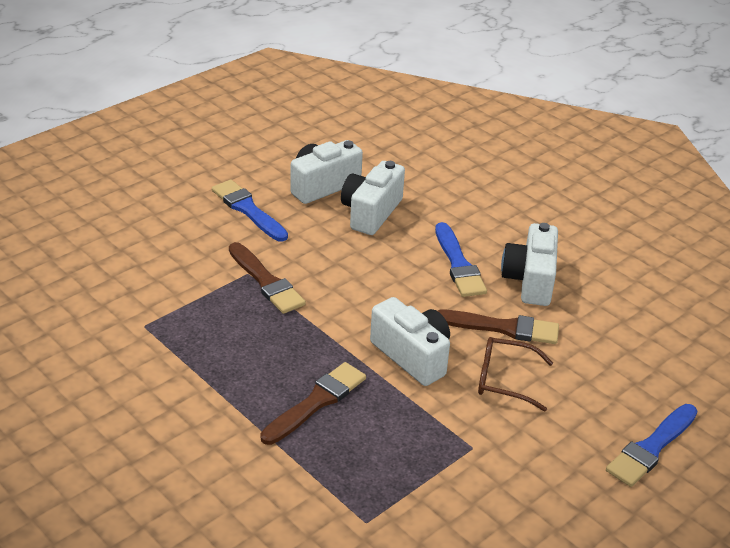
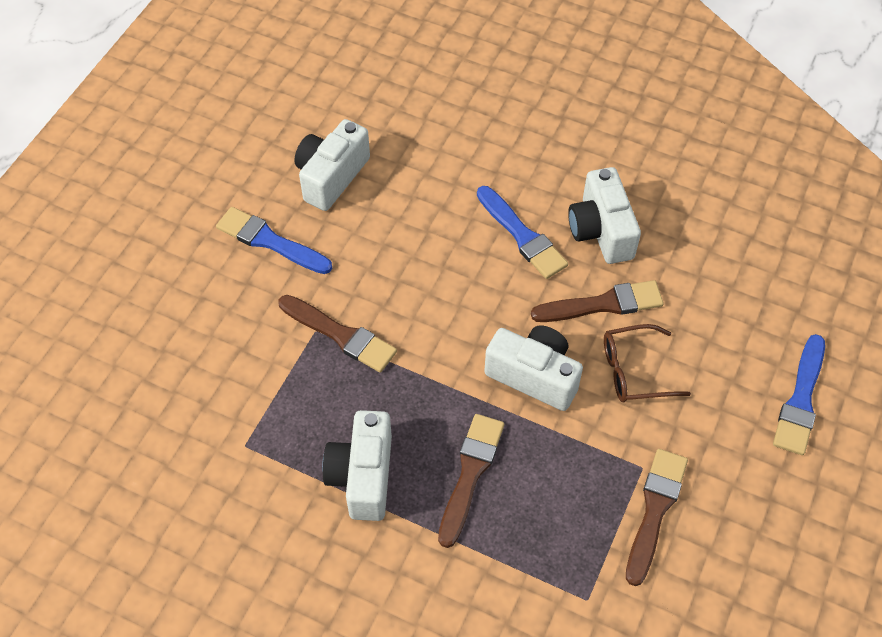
camera: 20 degrees left, 20 degrees up
(371, 213) = (401, 197): white camera -> white camera (363, 476)
(466, 480) = (655, 510): none -> brown brush

